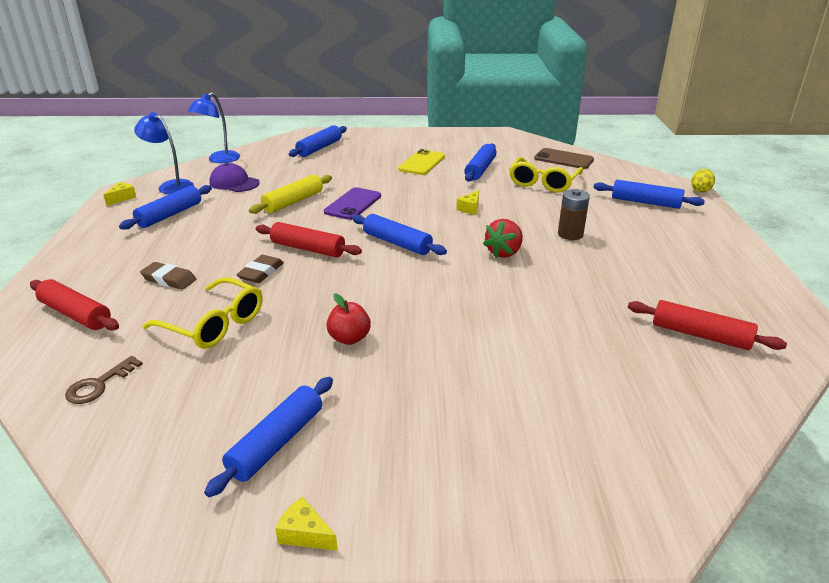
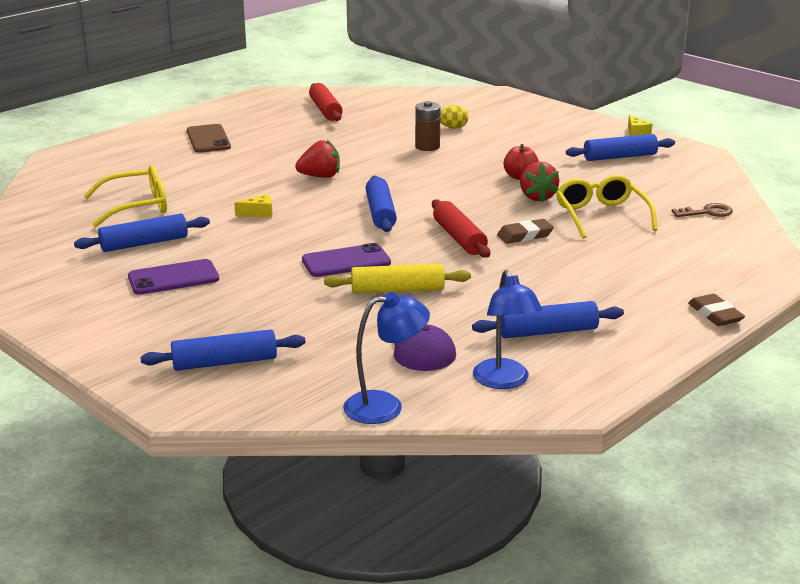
camera: 135 degrees left, 5 degrees down
(75, 314) = (706, 262): red rolling pin -> none
(122, 198) = (585, 387): yellow cheese -> none
(169, 279) = (608, 260): brown eraser -> brown eraser (715, 314)
(299, 318) = (537, 197): none -> red strawberry
(422, 163) = (173, 278): yellow phone -> purple phone
(563, 159) = (43, 218): brown phone -> brown phone (208, 139)
(570, 234) = (244, 167): brown battery -> brown battery (427, 147)
(645, 202) = (123, 161): blue rolling pin -> none
(700, 190) = (56, 151): yellow egg -> yellow egg (453, 128)

